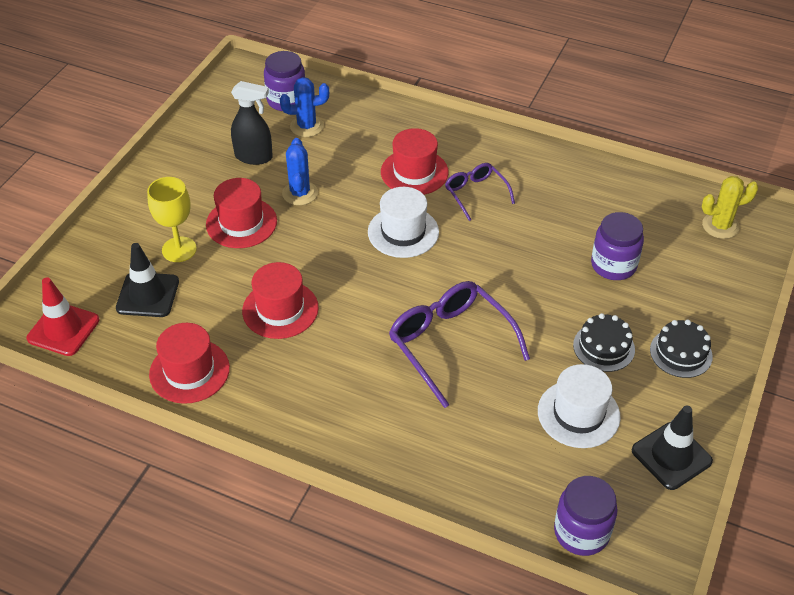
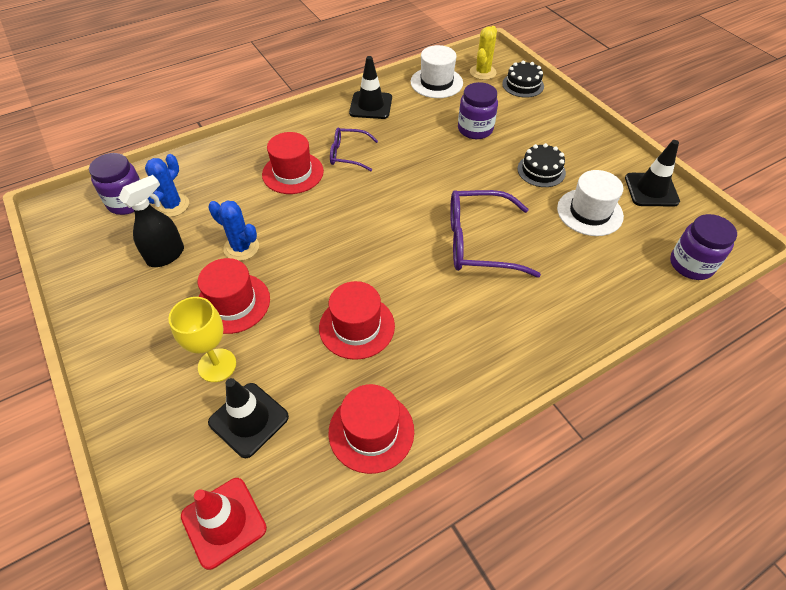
camera: 55 degrees left, 5 degrees up
(403, 232) = (346, 210): white hat -> white hat (436, 82)
(563, 171) = (371, 105): none -> black traffic cone
(681, 353) = (571, 141): black cake -> black cake (523, 85)

